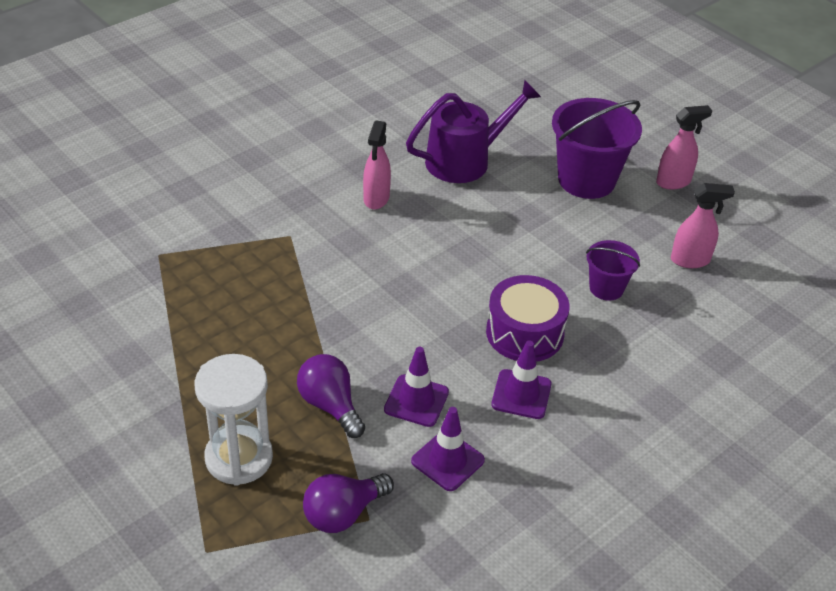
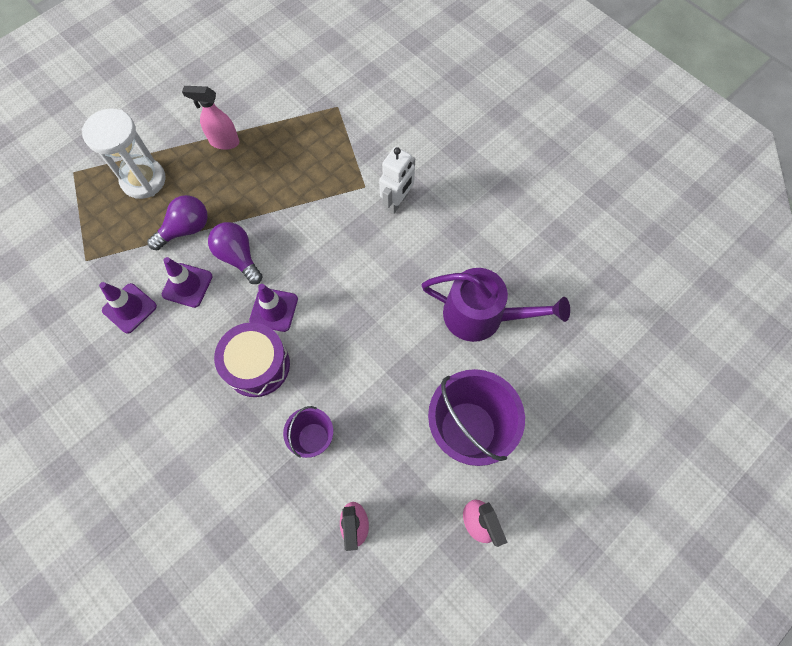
camera: 90 degrees right, 25 degrees up
(316, 210) = (397, 202): none -> white robot
(343, 513) = (91, 244): purple light bulb -> purple light bulb (238, 257)
(376, 199) = (417, 245): pink spray bottle -> pink spray bottle (224, 142)
(465, 160) = (481, 316): purple watering can -> purple watering can turned 45 degrees counterclockwise
(521, 394) = (190, 361): purple traffic cone -> purple traffic cone (274, 310)

